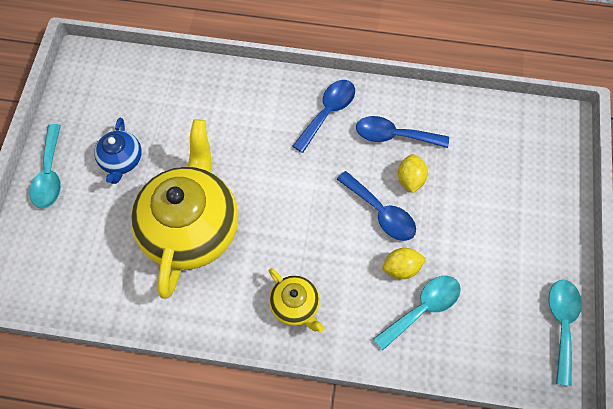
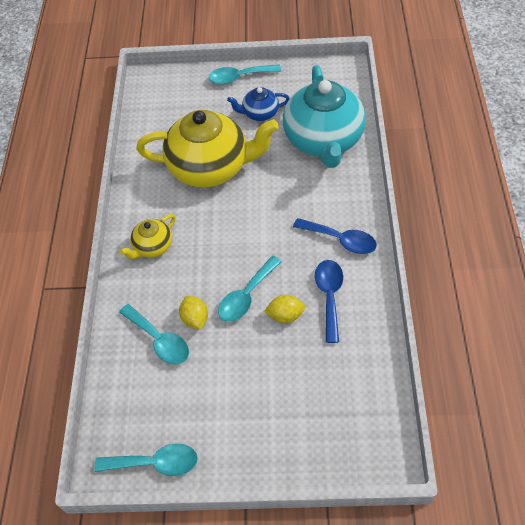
camera: 85 degrees right, 10 degrees down
(187, 102) = (323, 140): none -> turquoise teapot
(381, 212) = (246, 296): blue spoon -> turquoise spoon

